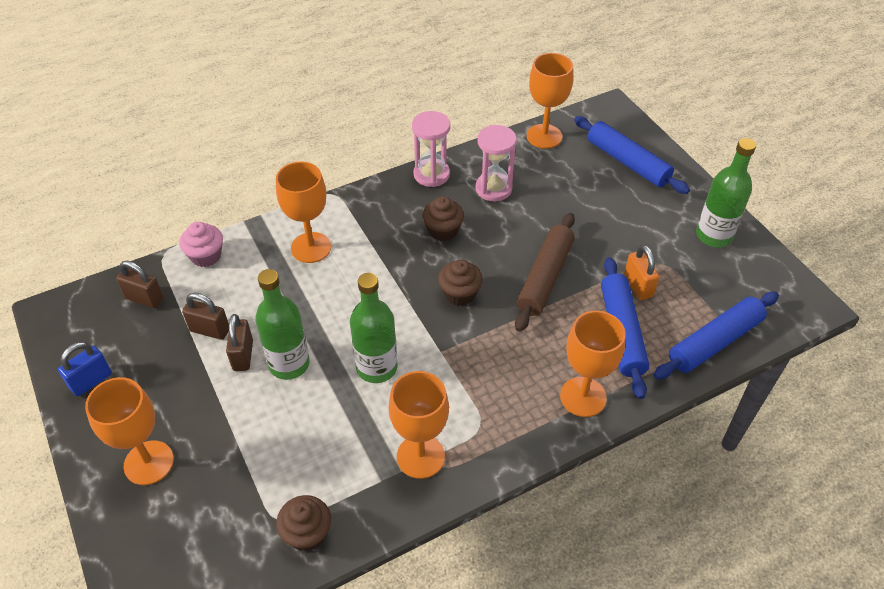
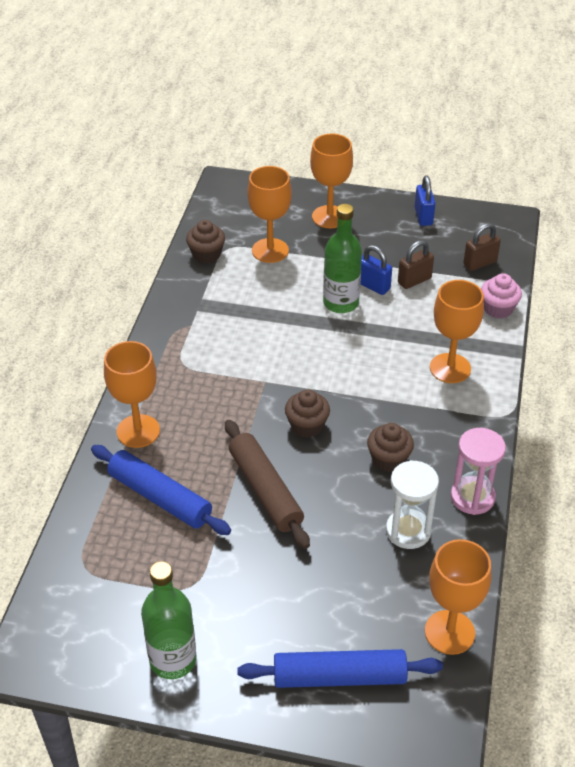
camera: 130 degrees right, 5 degrees down
(243, 355) = (373, 286): brown padlock -> blue padlock
(377, 367) = (289, 342): green bottle -> none
(420, 456) = (196, 324): orange goblet -> orange goblet (270, 250)
(493, 189) = (408, 531): pink hourglass -> white hourglass
(638, 286) = (187, 547): orange padlock -> none
(714, 342) = (81, 550): blue rolling pin -> none

